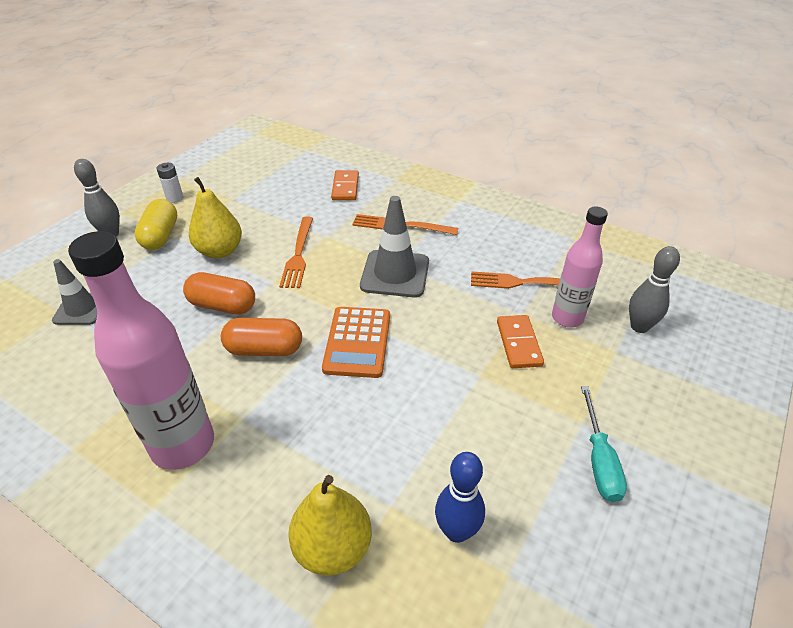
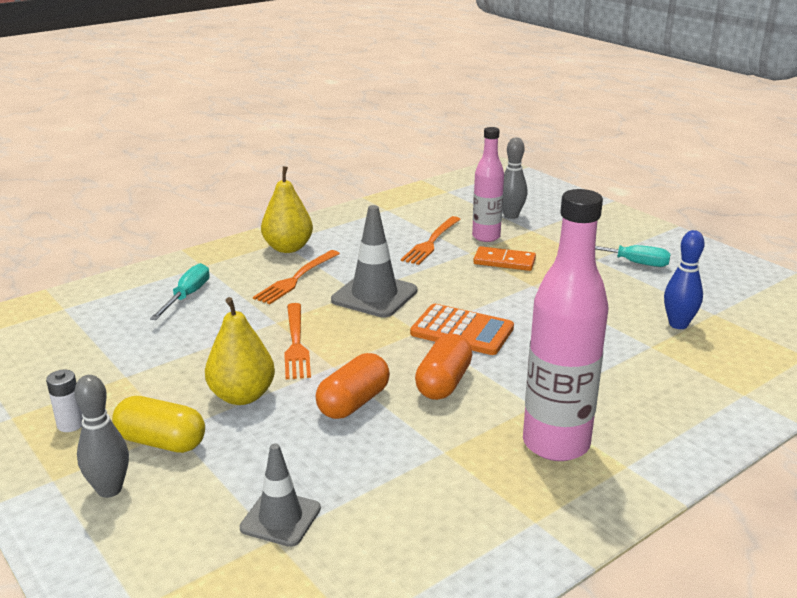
camera: 70 degrees left, 15 degrees down
(298, 254) = (296, 344): orange fork -> orange fork turned 60 degrees clockwise
(333, 547) = (684, 376): yellow pear -> yellow pear (288, 248)
(345, 187) = (187, 296): orange domino -> turquoise screwdriver

